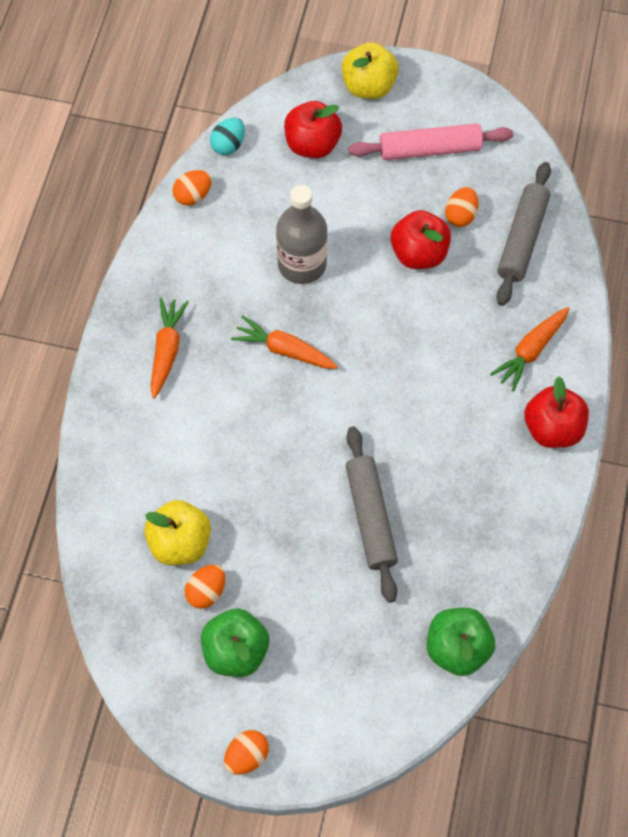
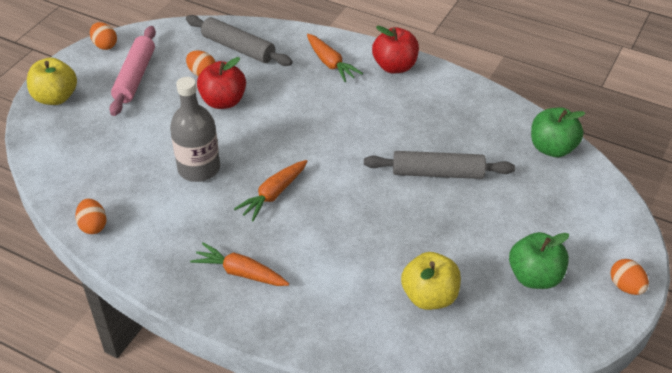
camera: 75 degrees left, 20 degrees down
(206, 591) = (478, 286): orange egg -> orange egg (105, 45)
(228, 145) = (56, 192): turquoise egg -> none
(312, 144) = (89, 140): red apple -> none

